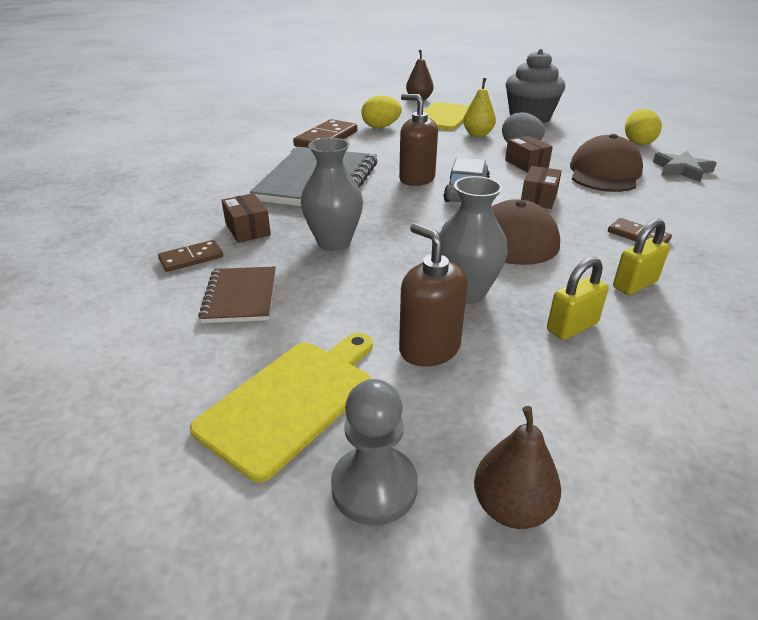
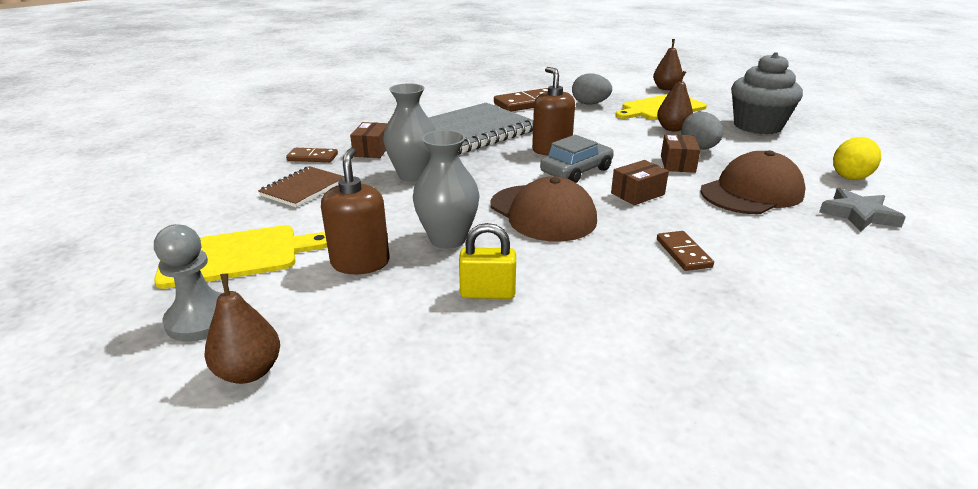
camera: 35 degrees right, 5 degrees down
(381, 127) = (590, 104): yellow egg -> grey egg
(478, 134) = (672, 129): yellow pear -> brown pear
(634, 284) = (603, 287): yellow padlock -> none

